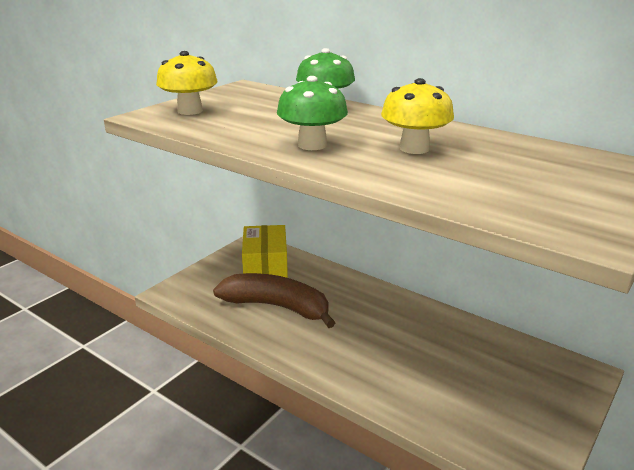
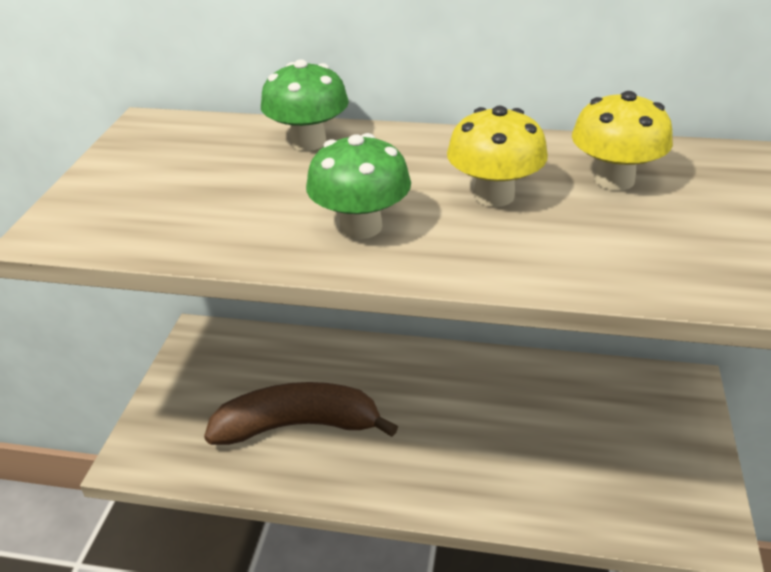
camera: 25 degrees left, 10 degrees up
(190, 111) = (114, 201): yellow mushroom -> yellow mushroom (614, 180)
(265, 264) = (238, 362): yellow box -> none

